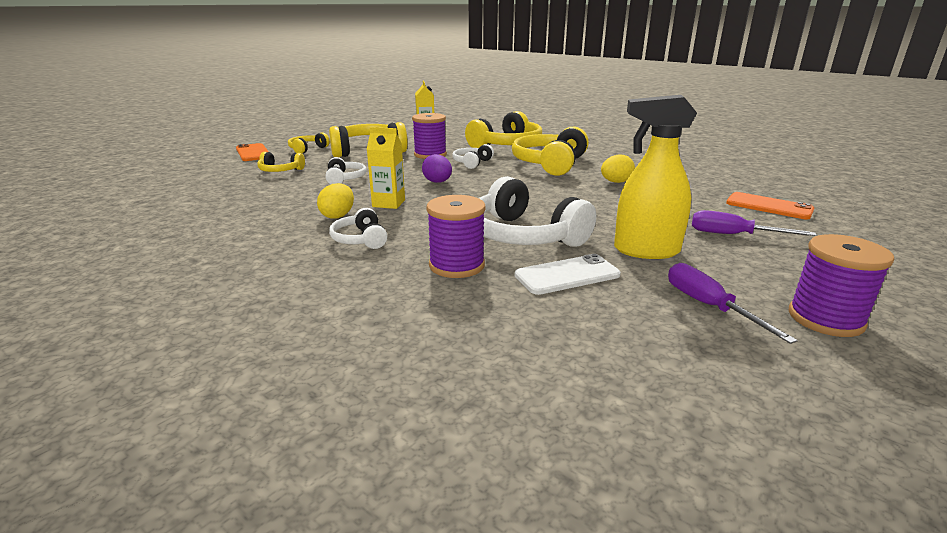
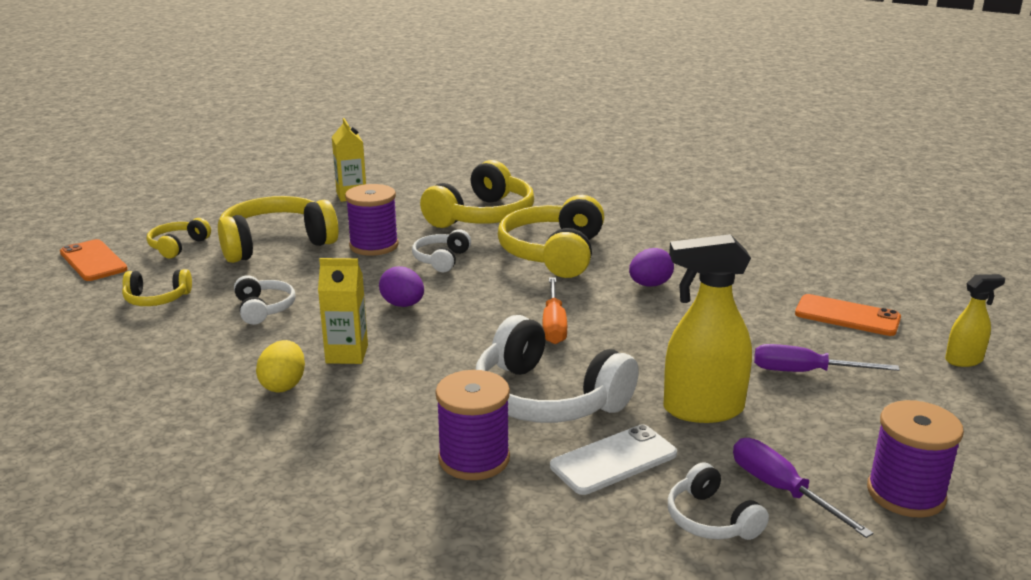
camera: 10 degrees left, 0 degrees up
(360, 239) = (332, 427): white headphones -> white headphones (711, 519)
(540, 198) = (553, 325): none -> orange screwdriver
(616, 182) = (650, 285): yellow egg -> purple egg
(871, 237) = (964, 360): none -> yellow spray bottle

